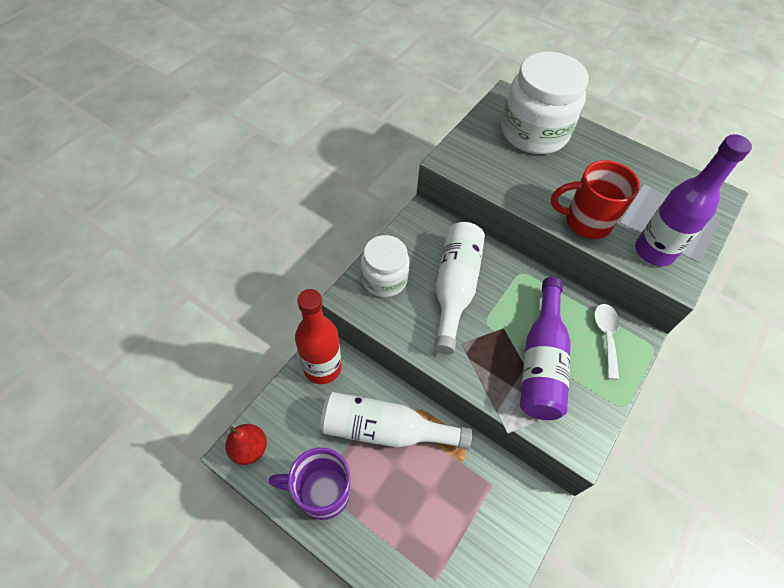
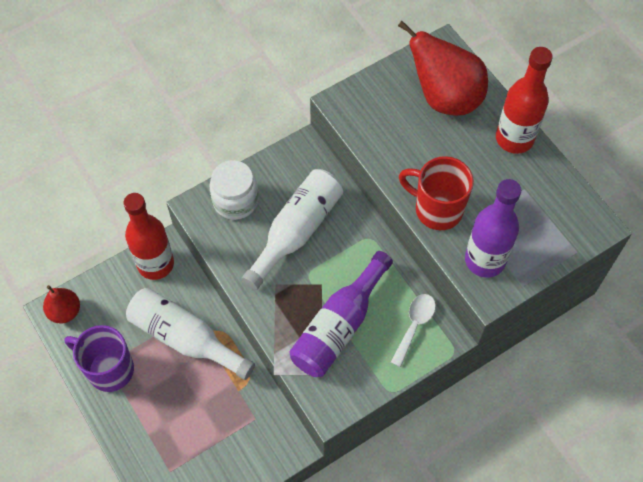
camera: 25 degrees right, 5 degrees up
(534, 132) = (445, 97): white jar -> red pear
(609, 148) = (514, 138): none -> red bottle

